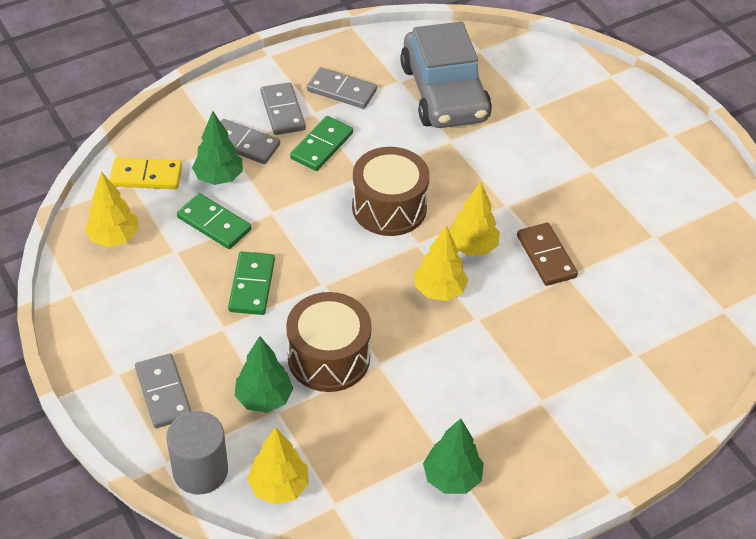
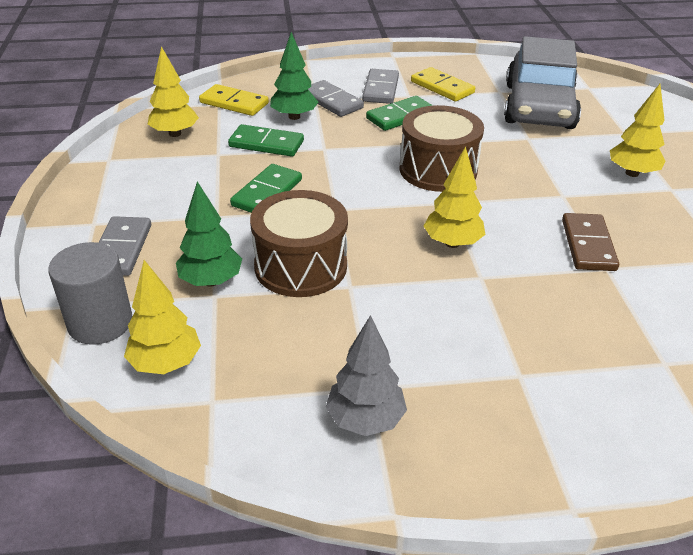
camera: 25 degrees right, 10 degrees down
(214, 224) = (266, 144): green domino -> green domino turned 45 degrees counterclockwise
(341, 91) = (442, 87): grey domino -> yellow domino
(452, 478) = (365, 420): green tree -> grey tree
(472, 247) = (507, 218): yellow tree -> yellow tree (632, 173)

